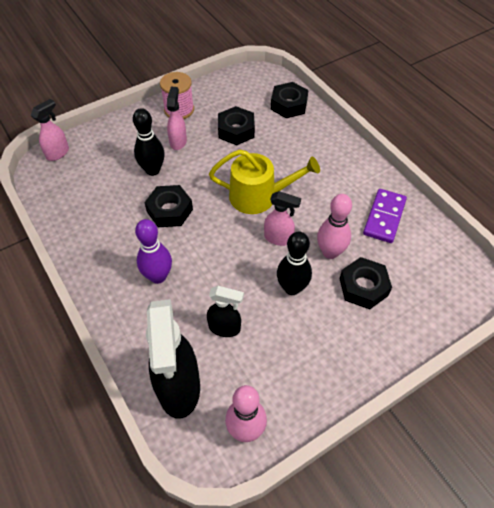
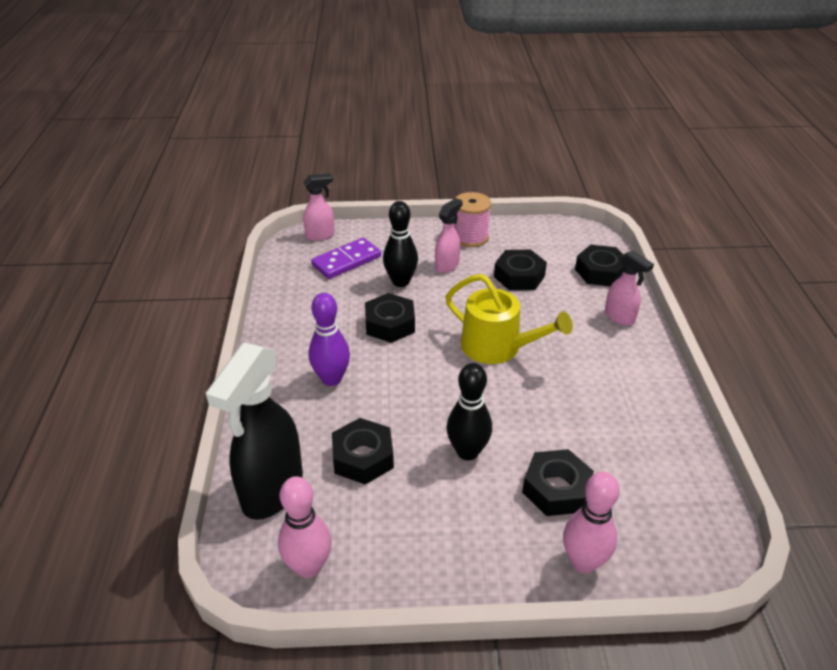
camera: 30 degrees right, 15 degrees down
(225, 328) = (363, 457): black spray bottle -> black nut
(279, 238) = (489, 397): pink spray bottle -> pink spray bottle (620, 317)
(330, 252) = (541, 435): pink bowling pin -> pink bowling pin (583, 562)
(384, 217) = (639, 427): purple domino -> purple domino (346, 261)

